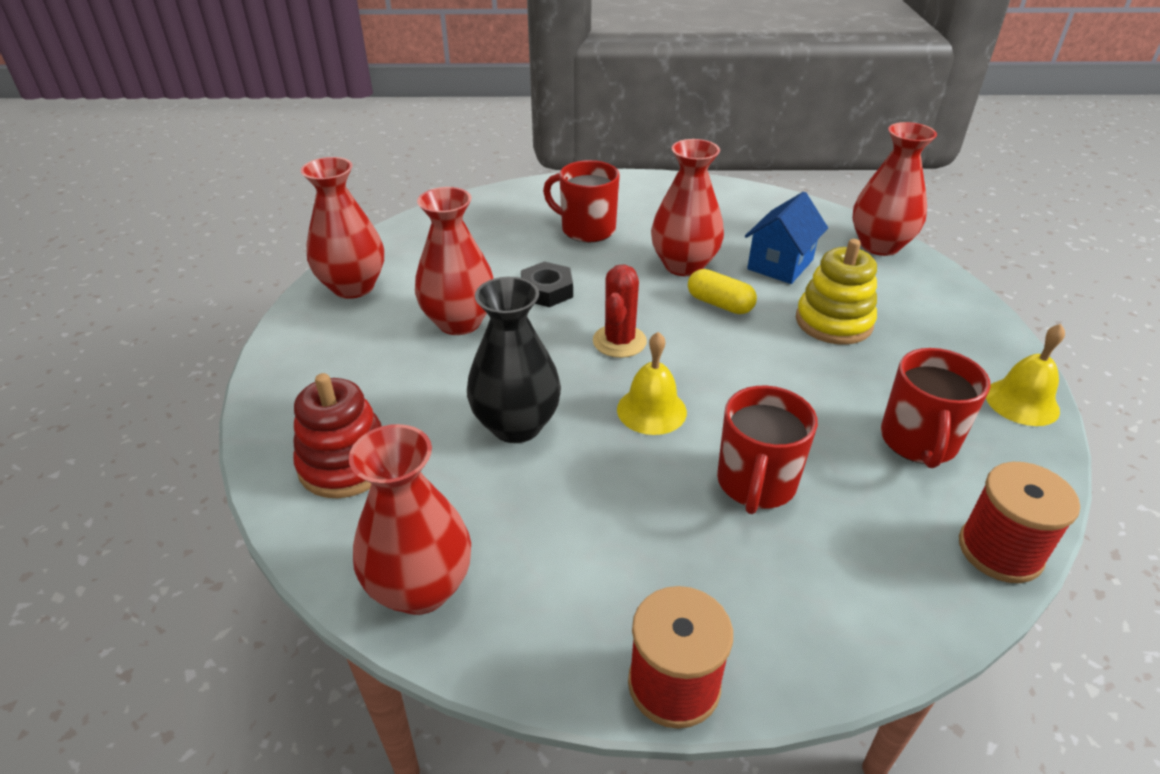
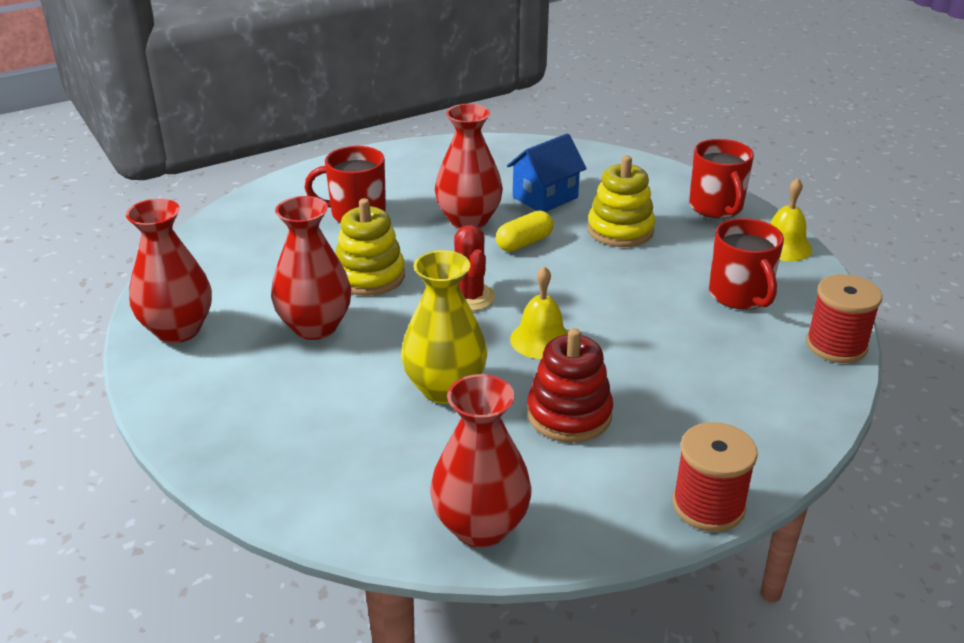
camera: 30 degrees left, 5 degrees down
(346, 464) = (328, 470): red stacking toy -> red stacking toy (569, 414)
(516, 425) = (445, 388): black vase -> yellow vase
(546, 291) = (369, 276): black nut -> yellow stacking toy
(719, 304) = (524, 243): yellow capsule -> yellow capsule turned 45 degrees counterclockwise
(756, 483) = (657, 362): red mug -> red mug (716, 207)
(780, 264) = (545, 197): blue house -> blue house turned 45 degrees clockwise
(879, 245) = (608, 161): red vase -> none

